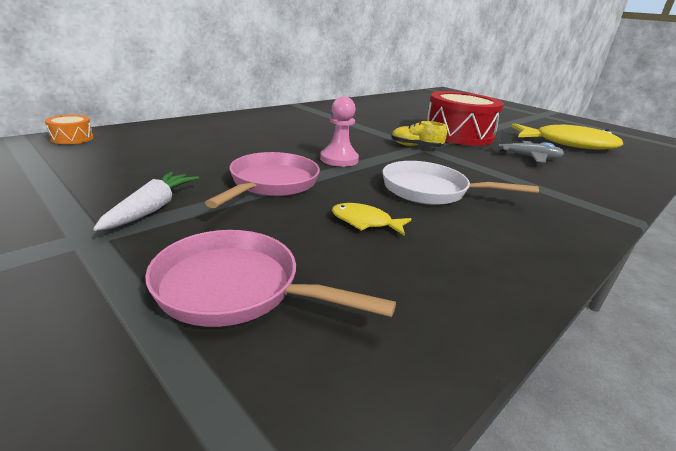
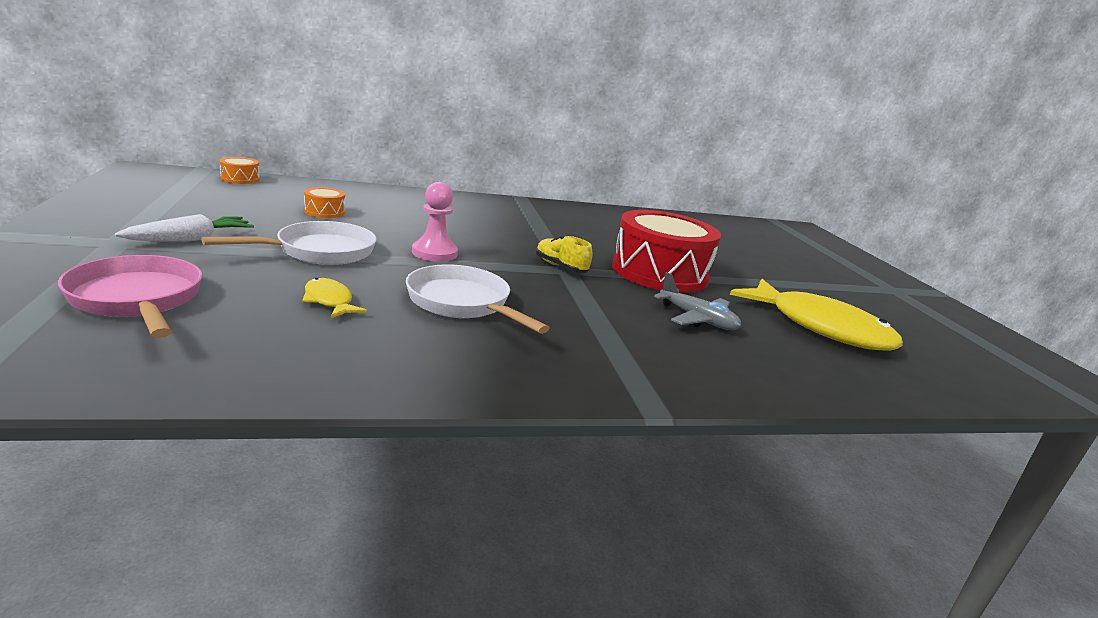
camera: 30 degrees right, 5 degrees down
(203, 149) = (324, 212): none -> orange drum
(271, 184) = (319, 251): pink pan -> white pan

